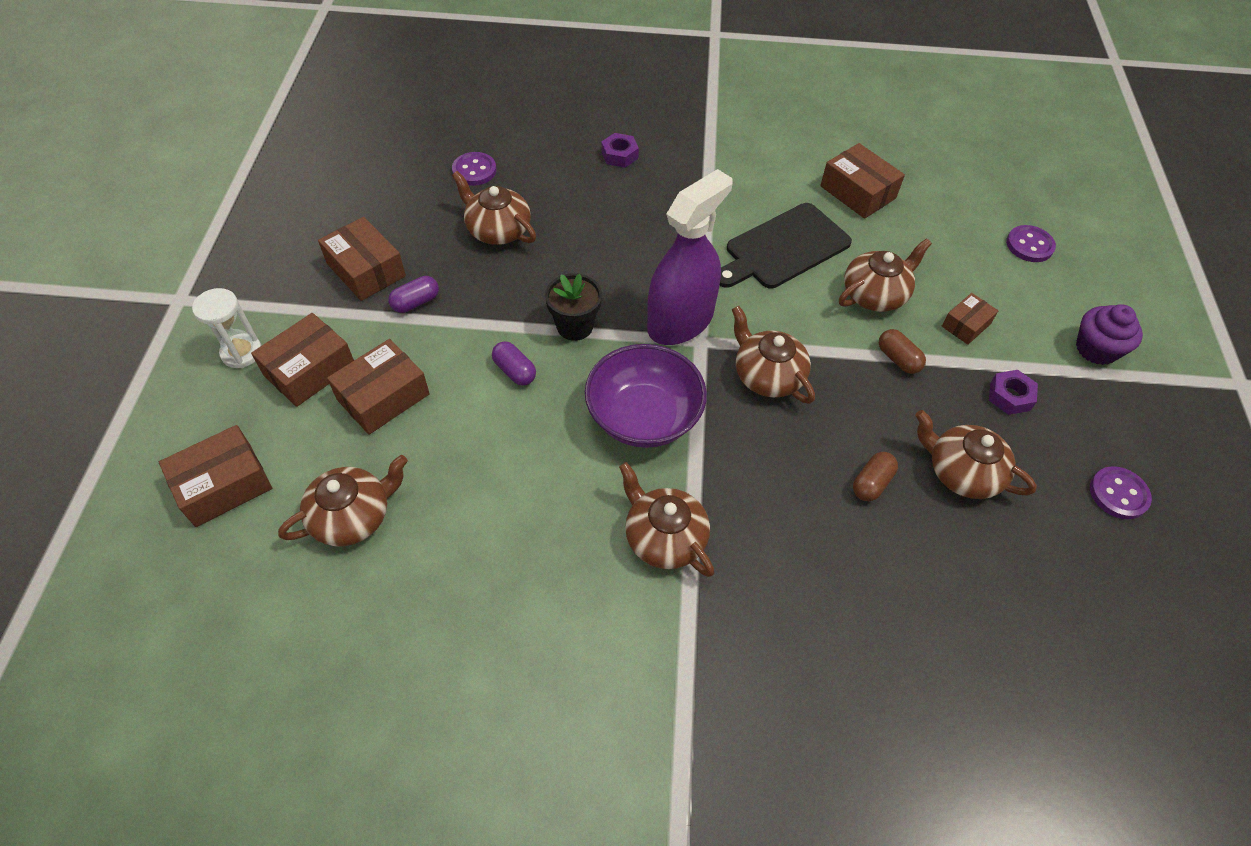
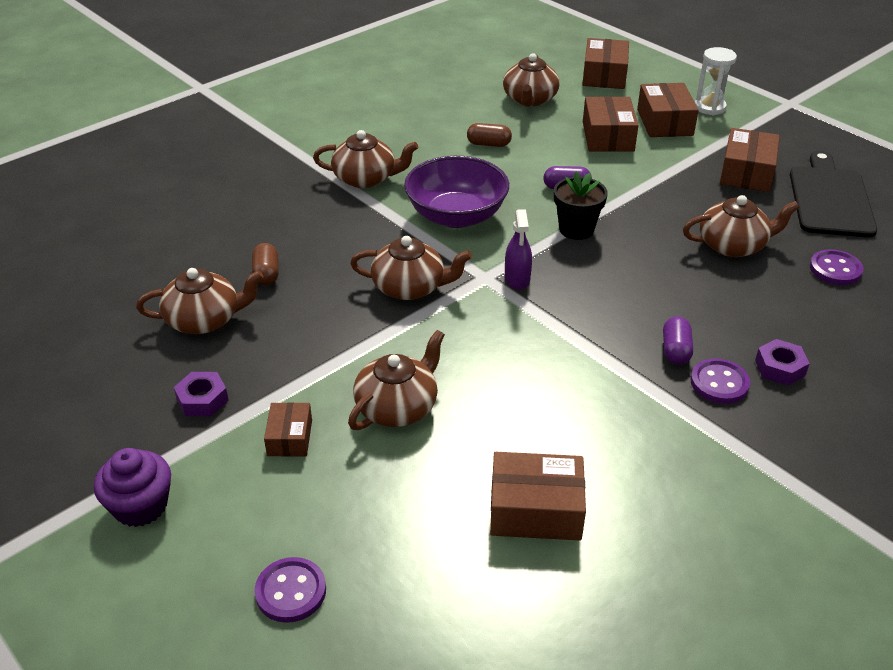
camera: 135 degrees right, 15 degrees down
(366, 270) = (746, 172): brown box -> brown box turned 75 degrees counterclockwise
(416, 302) = (685, 178): purple capsule -> purple capsule (675, 350)
(680, 321) = (517, 279): purple spray bottle -> purple spray bottle, size x0.47
(784, 248) = (523, 390): black cutting board -> black cutting board (830, 199)
(875, 294) = (398, 407): brown teapot -> brown teapot turned 150 degrees counterclockwise
(898, 359) = (324, 365): brown capsule -> brown capsule (489, 144)
(1118, 494) = (63, 383): purple button -> purple button (719, 383)

